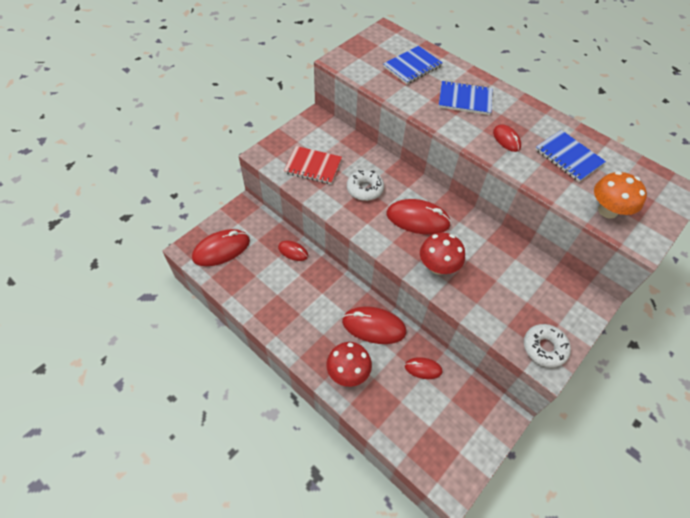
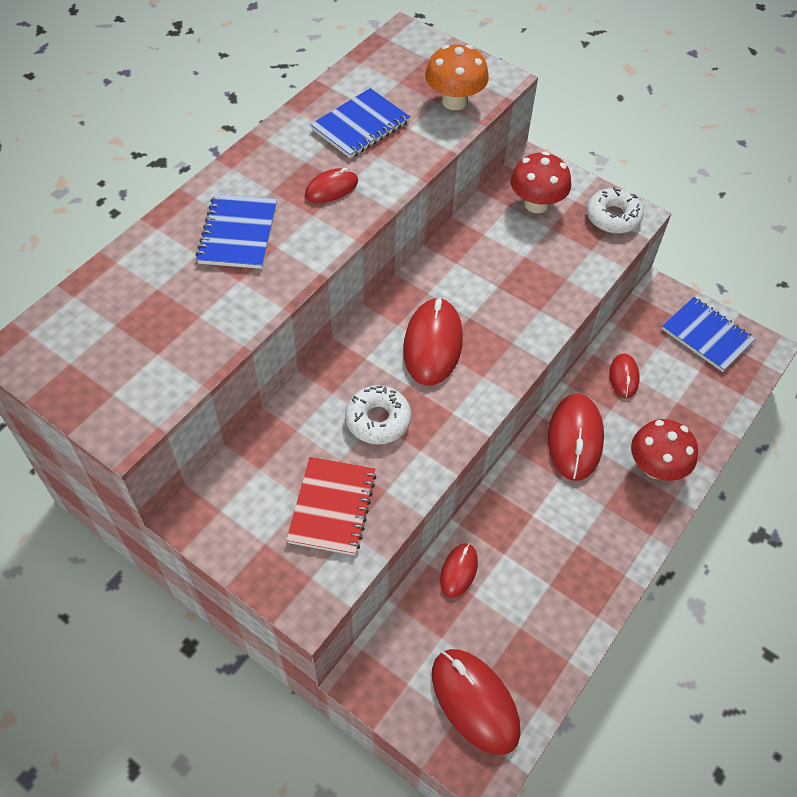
camera: 95 degrees left, 0 degrees up
(412, 66) = (144, 306): blue notebook -> blue notebook (706, 336)
(438, 266) = (517, 320): red mushroom -> red mushroom (536, 204)

